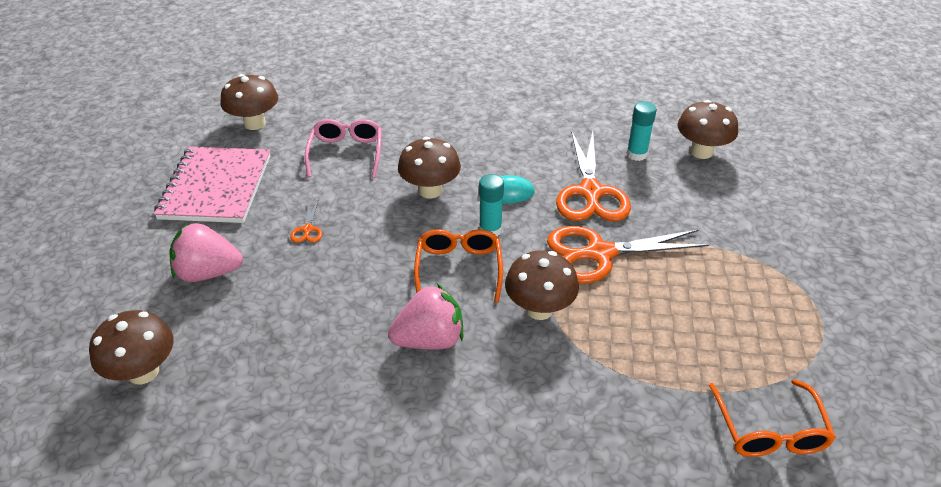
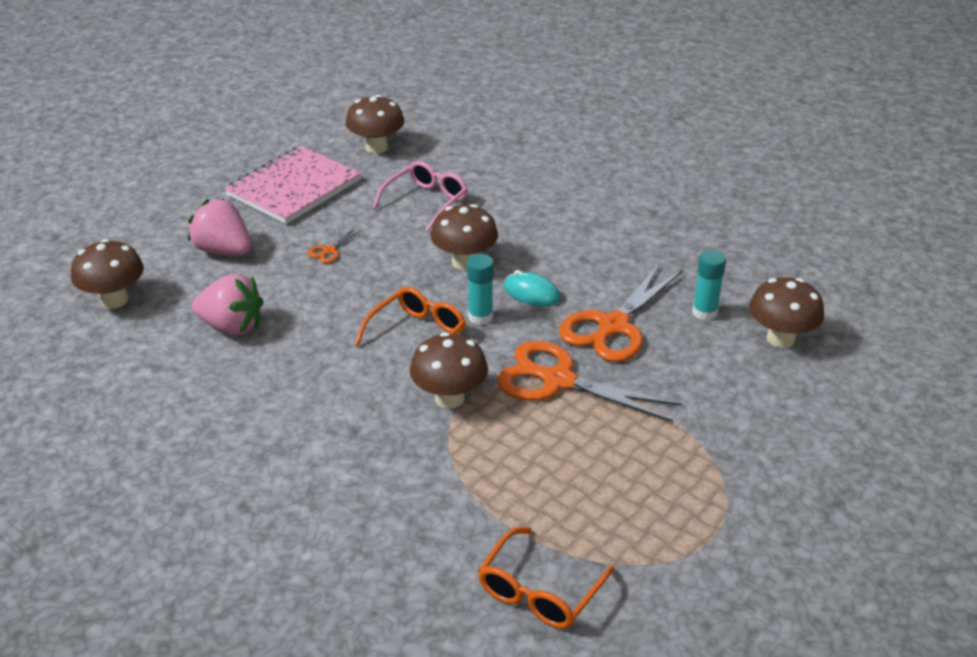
camera: 35 degrees right, 5 degrees down
(430, 339) = (334, 377): pink strawberry -> pink strawberry (232, 327)

